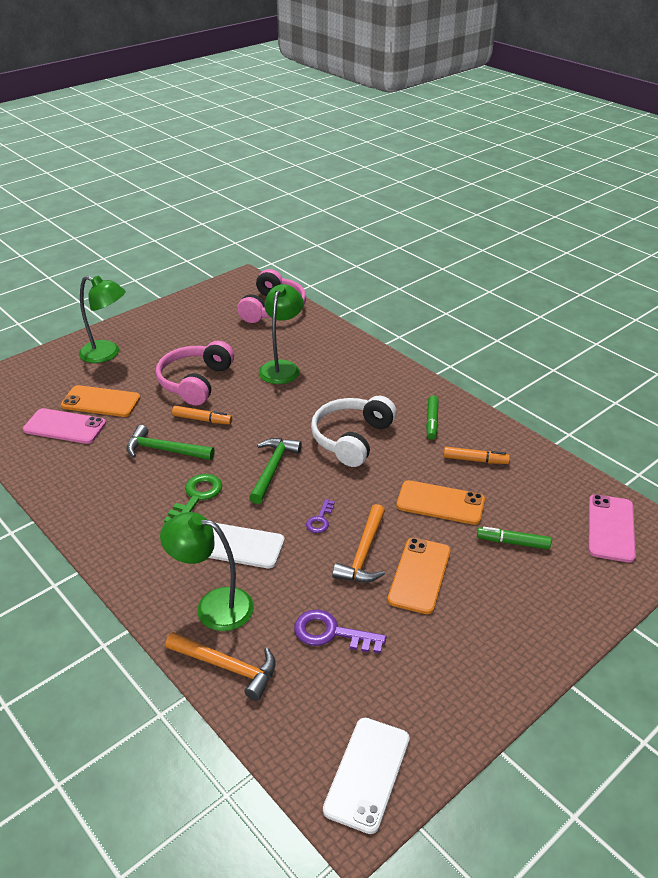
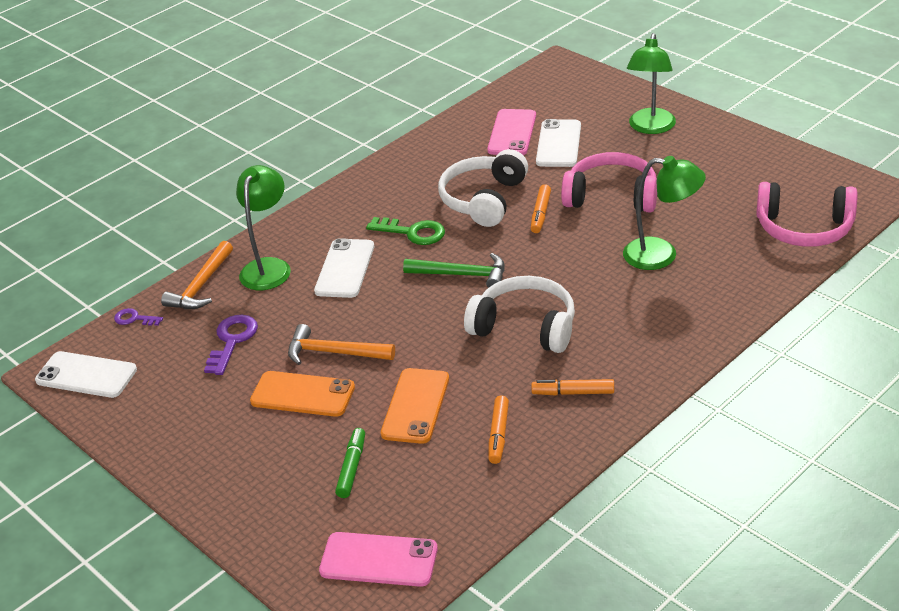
camera: 90 degrees right, 0 degrees up
(101, 402) = (559, 144): orange phone -> white phone
(165, 450) = (483, 199): green hammer -> white headphones
(320, 520) = (383, 317): purple key -> purple key (134, 319)
(432, 421) = (573, 393): green marker -> orange marker

